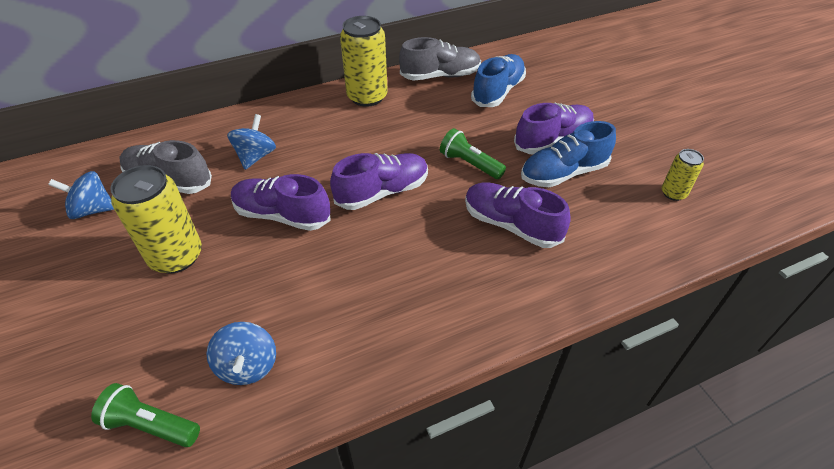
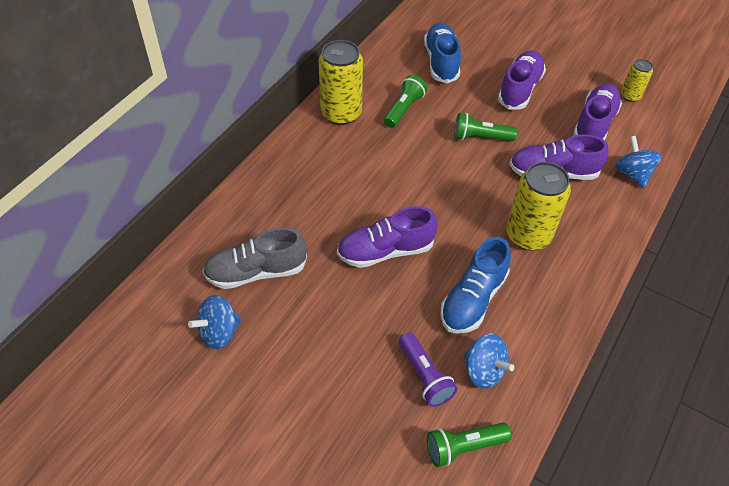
camera: 35 degrees left, 5 degrees up
(176, 256) = (340, 328): yellow can -> yellow can (528, 235)
(193, 337) = (424, 376): none -> purple flashlight
(255, 156) = (307, 213): blue spinning top -> blue spinning top (632, 174)
(382, 192) = (440, 193): purple shoe -> purple shoe (594, 124)
(423, 114) = (404, 109): none -> green flashlight
(440, 76) = (381, 66): grey shoe -> none
(563, 173) = (550, 113): blue shoe -> blue shoe (473, 299)

